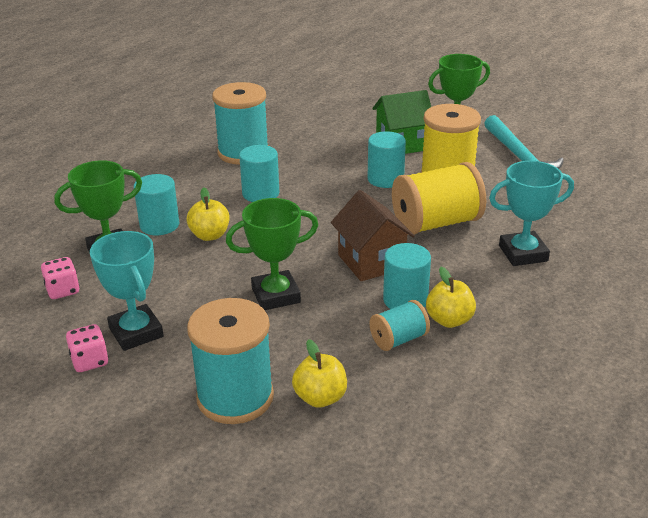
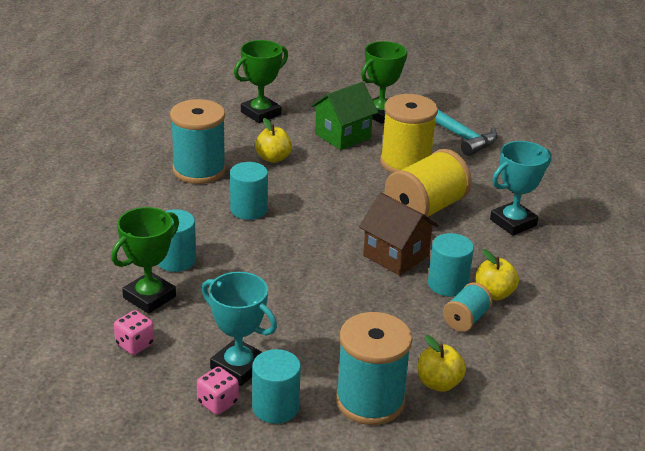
camera: 25 degrees left, 0 degrees up
(210, 235) = (233, 261): yellow apple -> yellow apple (273, 158)
(276, 295) = (336, 304): green trophy -> green trophy (261, 113)
(385, 179) = (352, 174): turquoise cylinder -> turquoise cylinder (275, 407)

